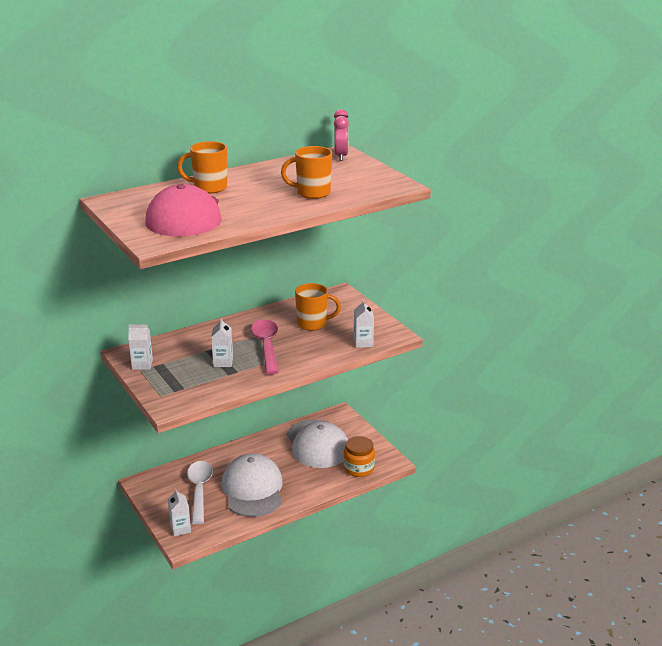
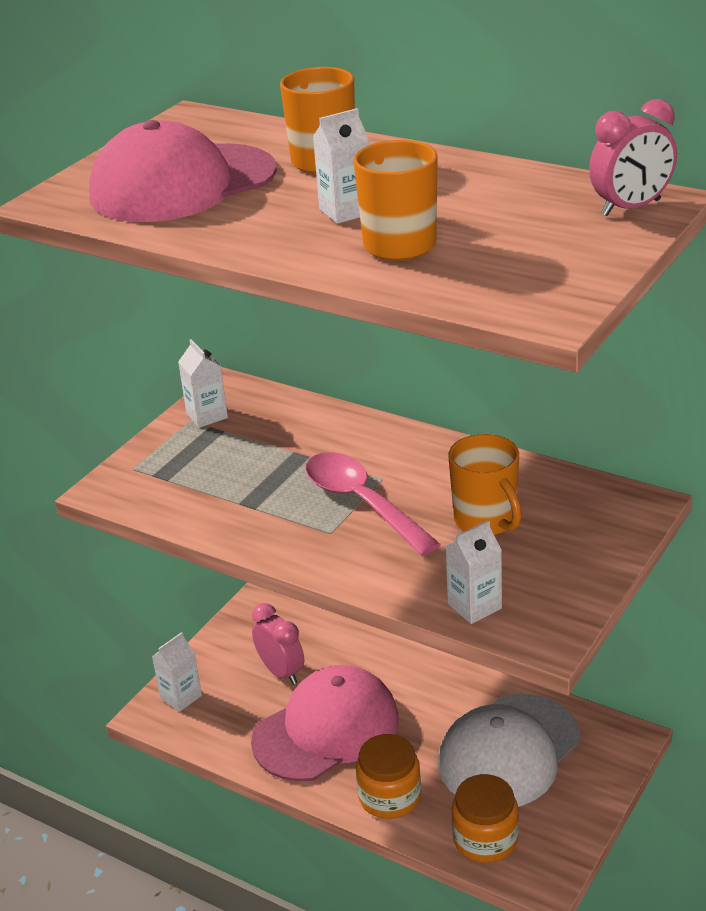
camera: 65 degrees right, 5 degrees up
(199, 490) = (281, 672): white spoon -> pink clock
(223, 362) = (273, 482): white carton -> white carton (346, 211)
(252, 489) = (326, 729): white cap -> pink cap
(266, 346) = (362, 503): pink spoon -> pink spoon turned 90 degrees counterclockwise
(312, 485) = (389, 797): none -> orange jar

